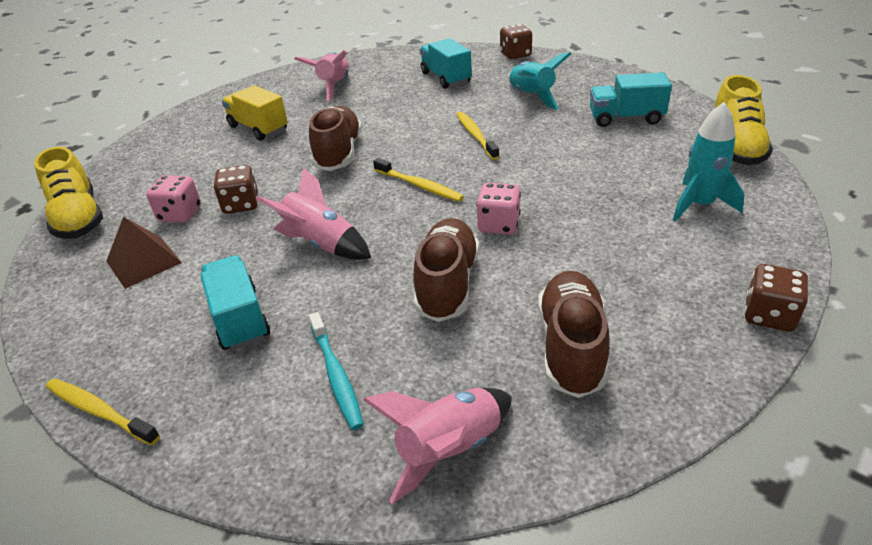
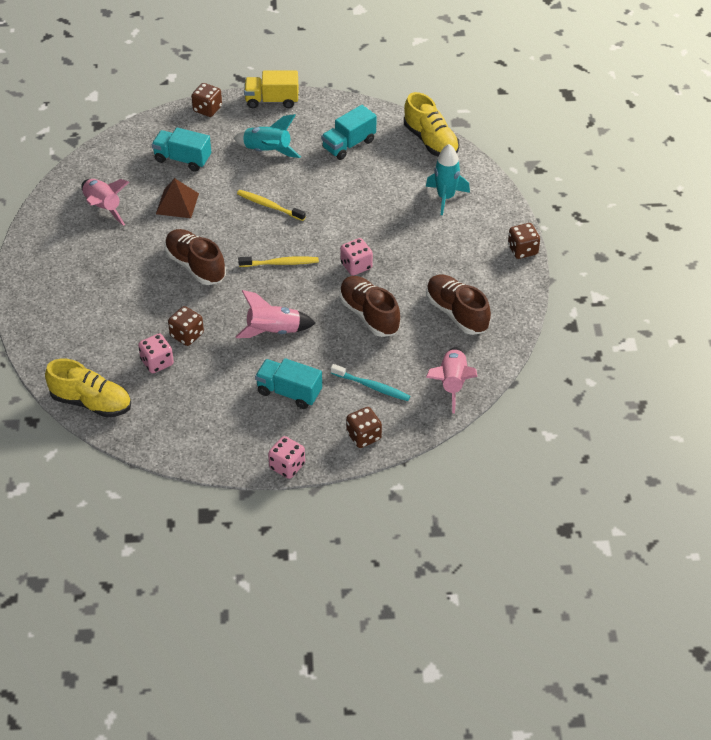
camera: 45 degrees left, 10 degrees up
(100, 411) = (287, 466): yellow toothbrush -> pink dice
(143, 262) = (185, 399): brown pyramid -> brown pyramid (177, 203)
(233, 441) = (363, 436): none -> brown dice
(258, 128) = (103, 275): yellow truck -> yellow truck (272, 100)

